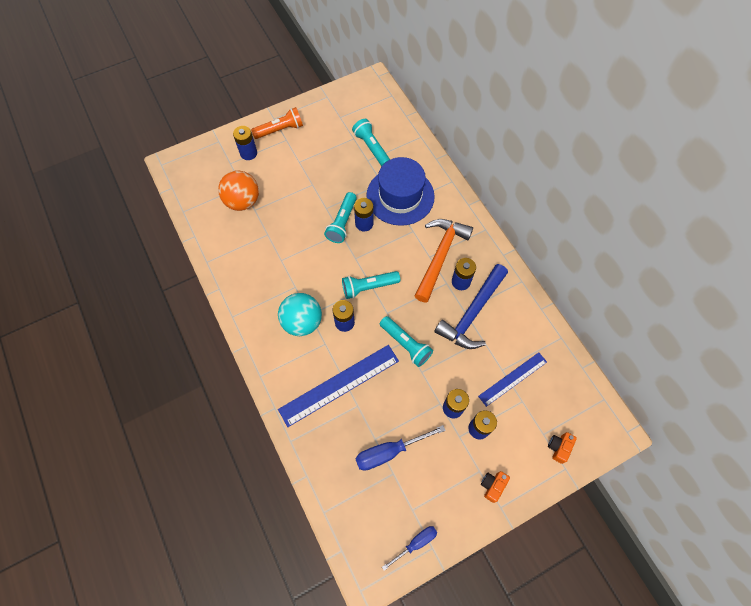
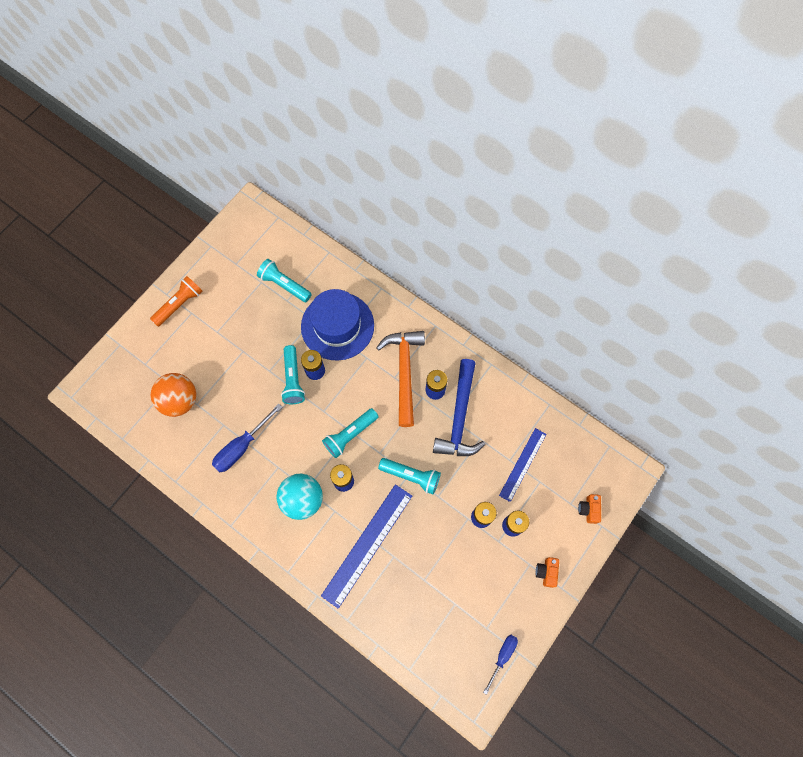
camera: 25 degrees left, 5 degrees up
(248, 153) = (159, 345): blue battery -> none
(389, 452) = (442, 586): blue screwdriver -> blue screwdriver (242, 447)

